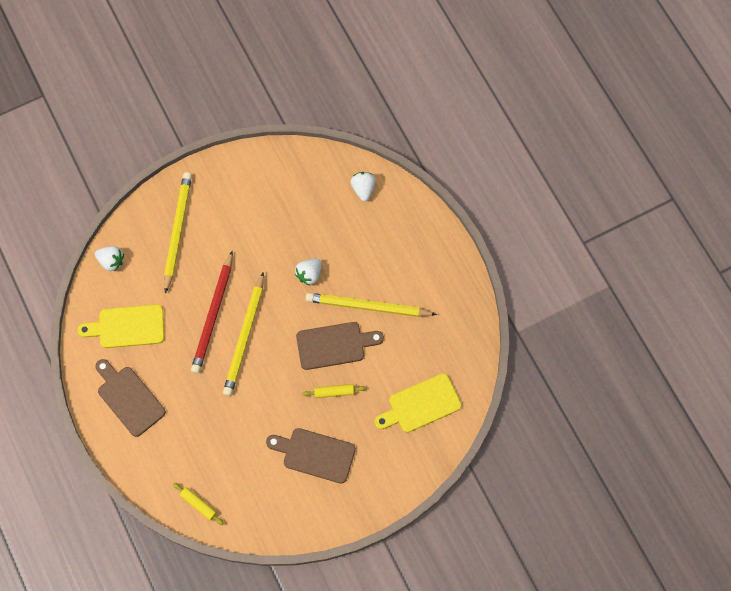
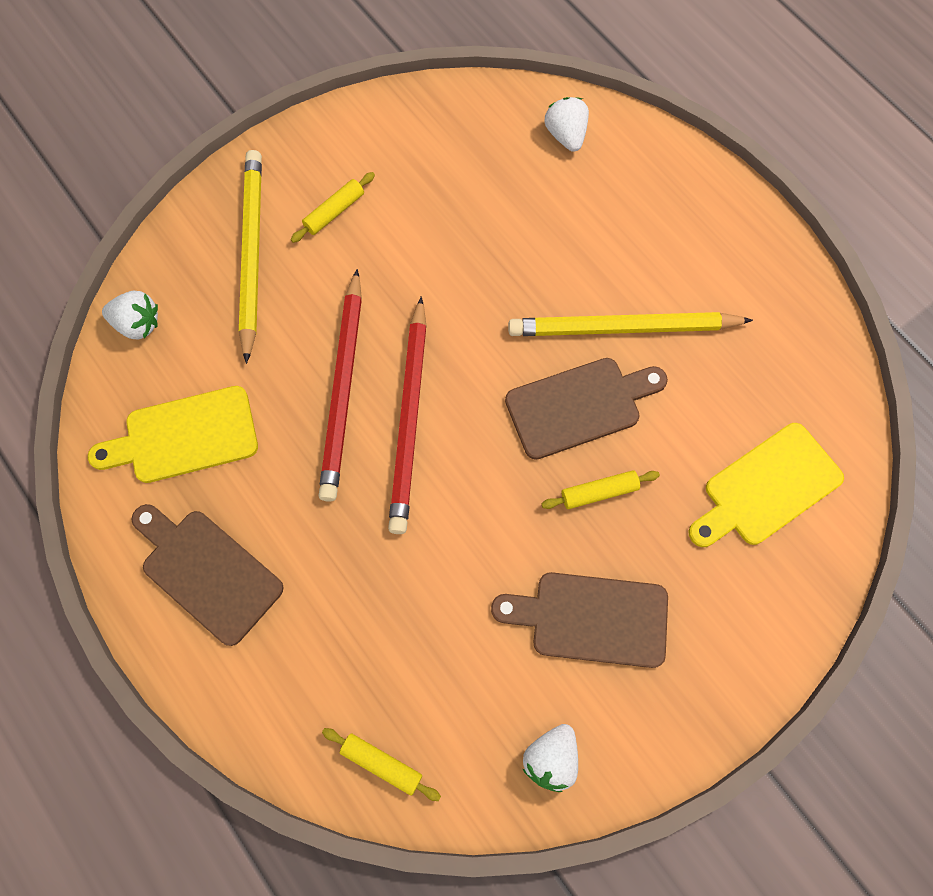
camera: 10 degrees left, 0 degrees up
(226, 214) = (334, 212): none -> yellow rolling pin
(244, 336) = (409, 418): yellow pencil -> red pencil
(309, 274) = (504, 290): white strawberry -> white strawberry (551, 758)

